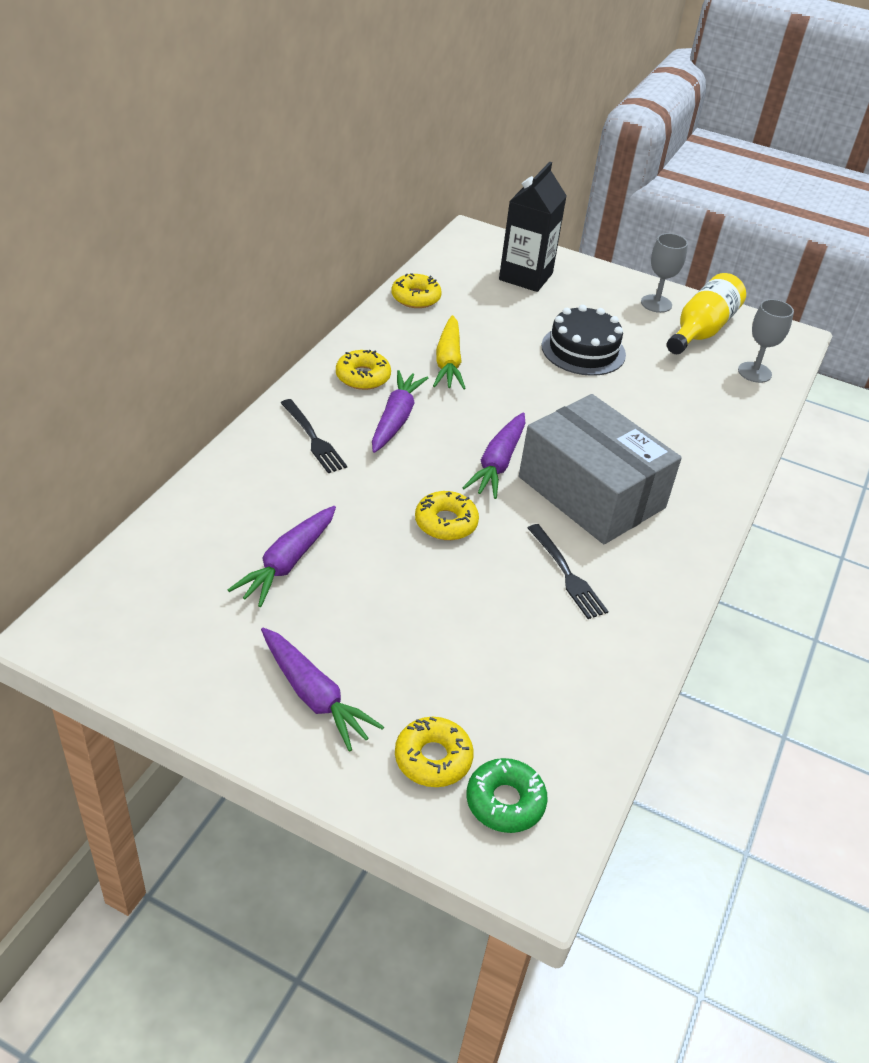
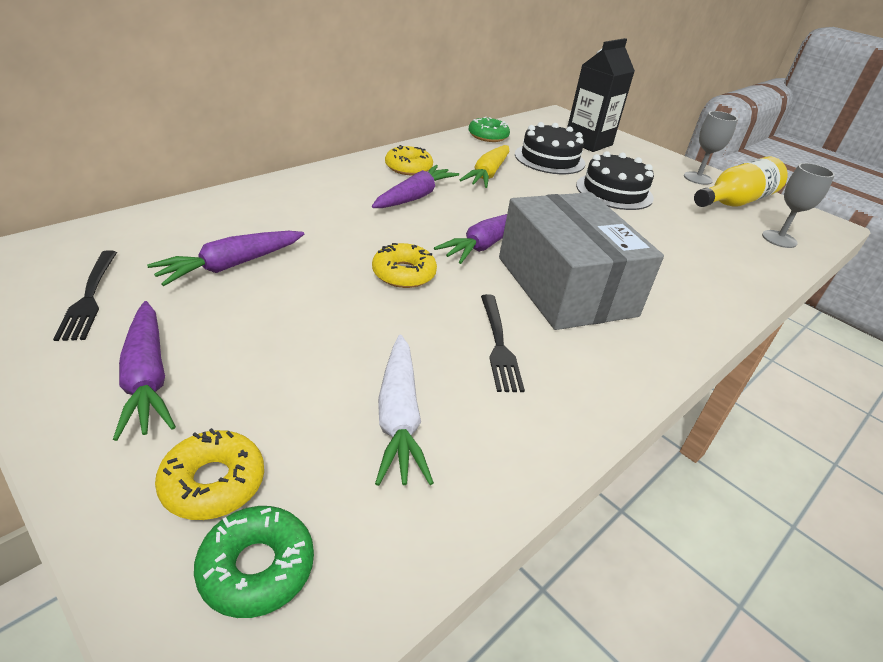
camera: 20 degrees right, 5 degrees down
(313, 438) = (334, 193): black fork -> black fork (89, 297)
(415, 298) = (488, 136): yellow donut -> green donut
(498, 317) = (549, 159): none -> black cake
(528, 665) = (399, 417): none -> white carrot

